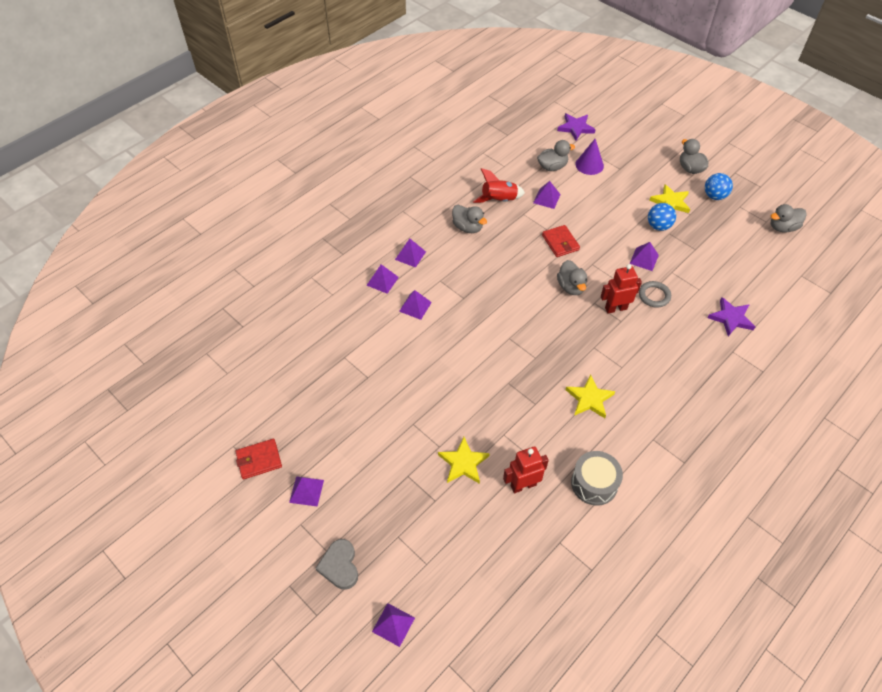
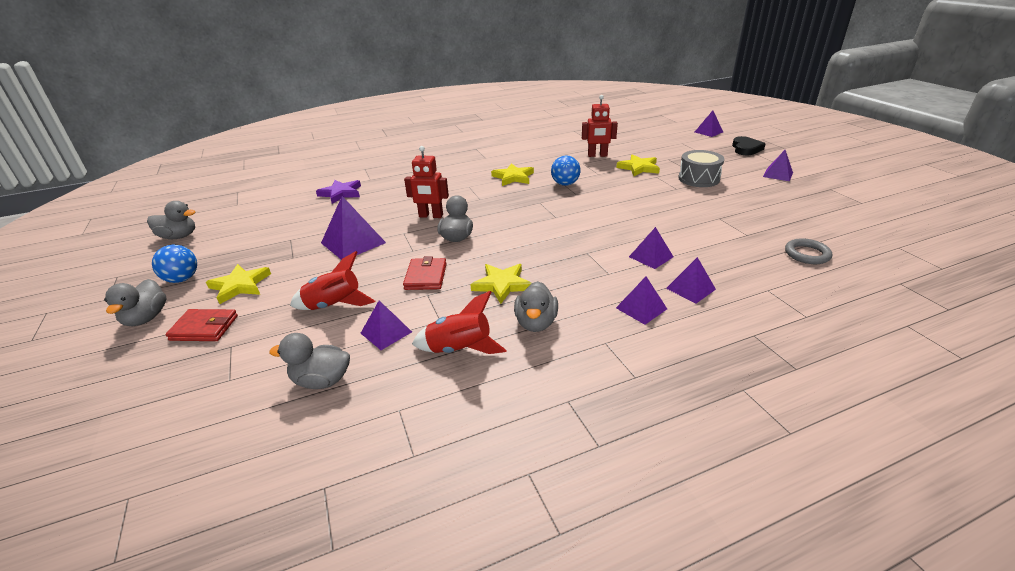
camera: 155 degrees left, 20 degrees down
(259, 460) = (829, 192): red wallet -> red wallet (204, 328)
(340, 566) = (746, 149): grey heart -> black heart
(468, 227) = (536, 323): grey duck -> grey duck turned 150 degrees counterclockwise
(505, 250) = (502, 285): none -> yellow star
(575, 128) = (182, 453): purple star -> none
(589, 165) = (262, 366): purple cone -> none
(594, 206) = (334, 305): none -> red rocket
(594, 483) = (546, 150): grey drum -> grey drum (698, 179)
(644, 259) = (353, 243): purple pyramid -> purple pyramid, size x1.64
(654, 296) = (384, 217): grey ring -> grey ring (807, 254)
(658, 226) = (293, 266): blue ball -> blue ball (565, 184)

